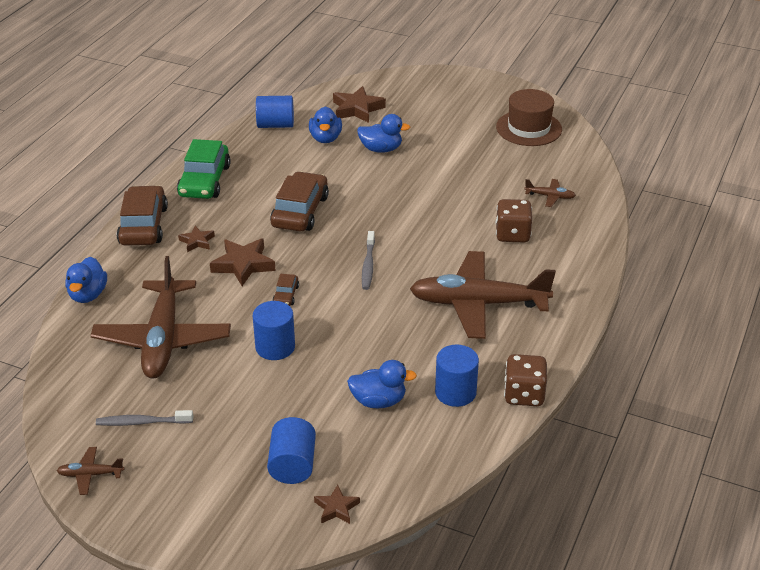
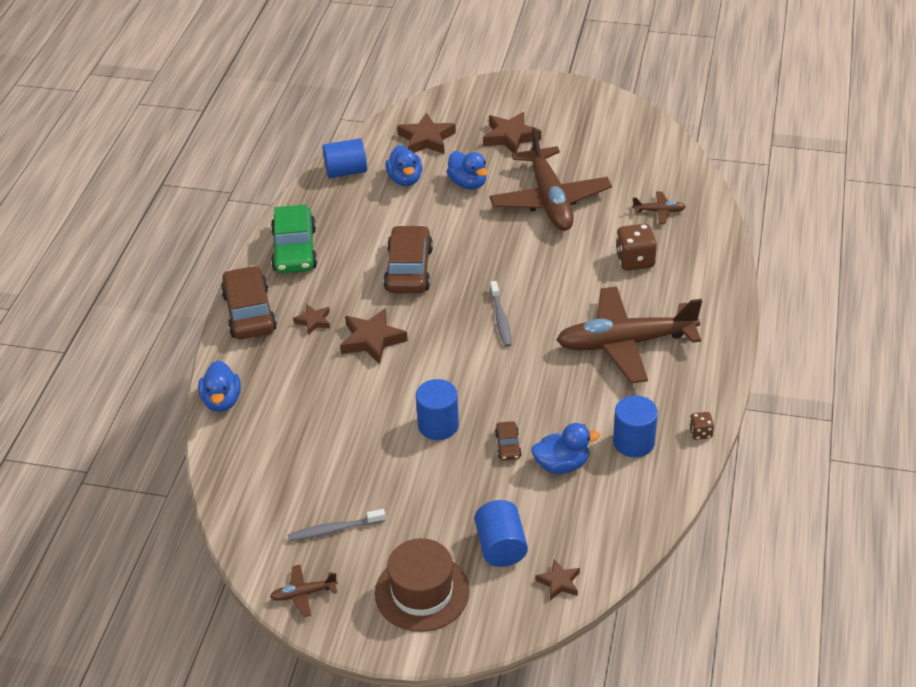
camera: 10 degrees left, 5 degrees up
(163, 340) = (320, 437): brown plane -> brown plane (550, 200)
(286, 295) = (428, 366): brown car -> brown car (508, 445)
(381, 149) = (468, 183): blue duck -> blue duck turned 60 degrees clockwise
(433, 117) = (510, 137): none -> brown star
(524, 395) = (700, 433): brown dice -> brown dice, size x0.53
(529, 128) = (613, 135): brown hat -> brown hat (422, 592)

